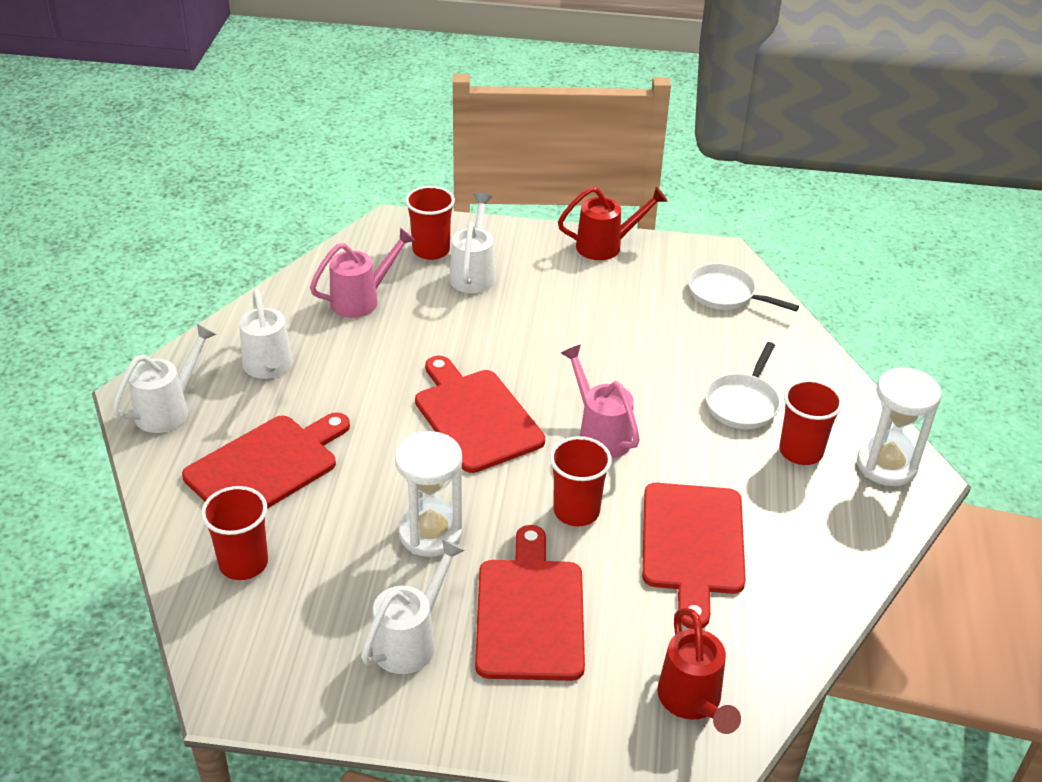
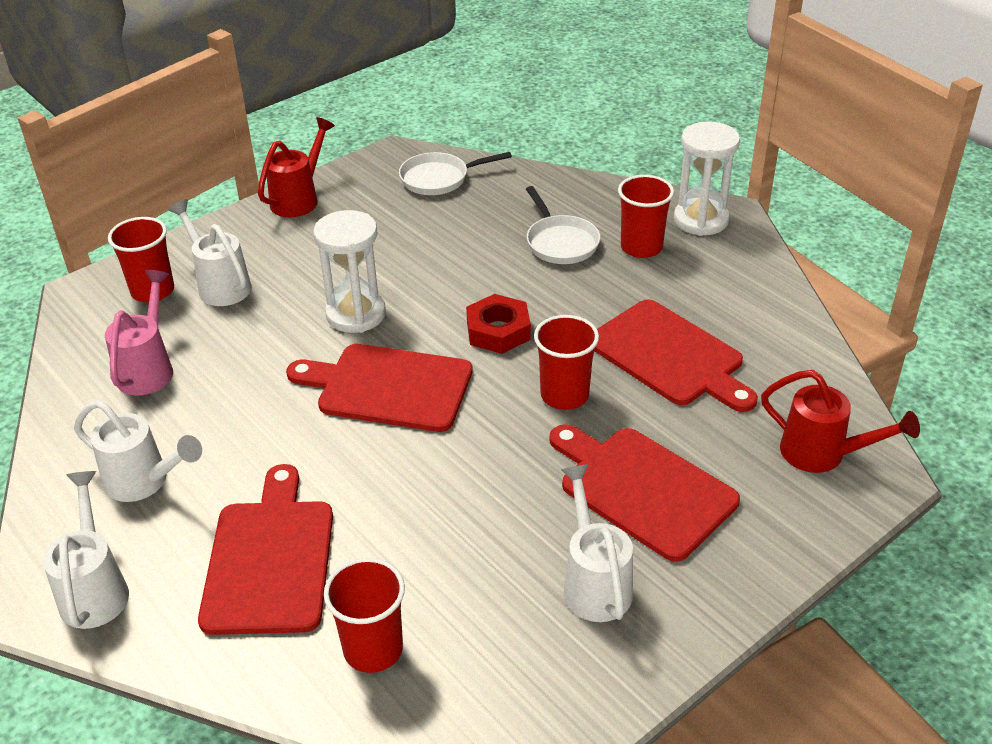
camera: 45 degrees left, 0 degrees up
(430, 533) = (487, 496): white hourglass -> white hourglass (356, 314)
(600, 433) = (498, 331): pink watering can -> red nut

